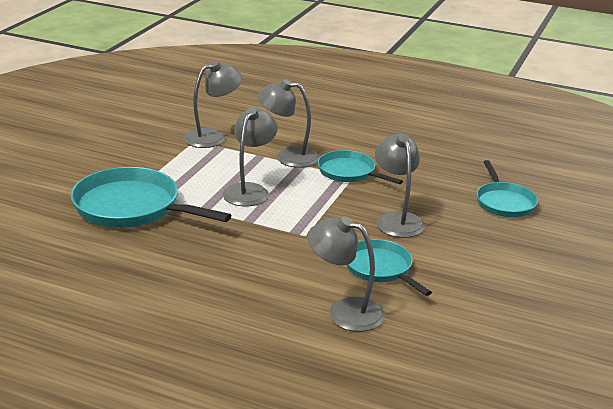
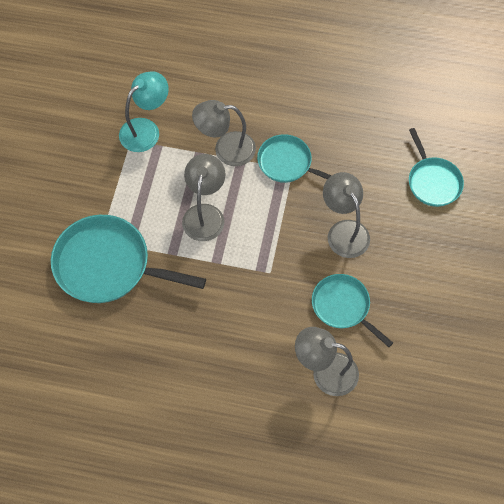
camera: 10 degrees left, 35 degrees up
(212, 137) = (146, 129): grey lamp -> turquoise lamp

